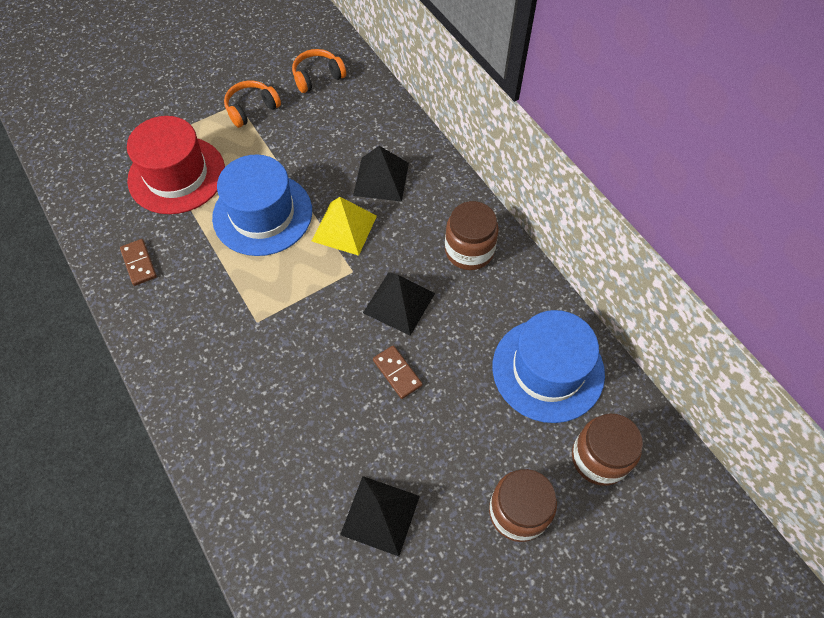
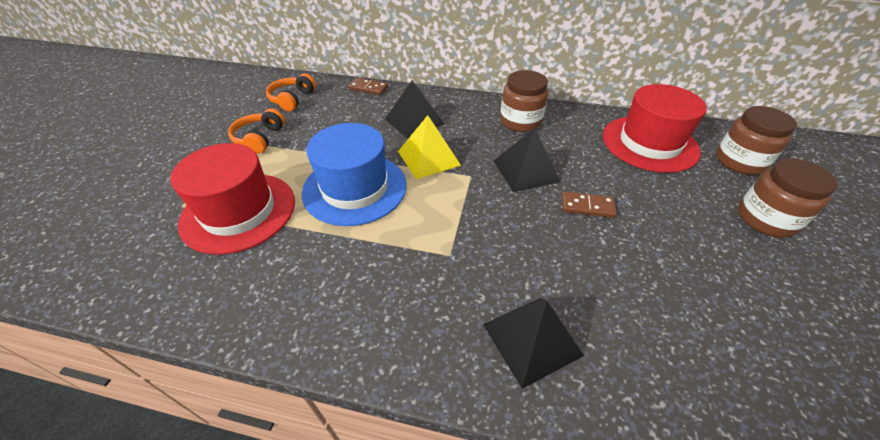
camera: 45 degrees left, 15 degrees down
(139, 263) = (279, 297): brown domino -> brown domino (368, 88)
(380, 515) = (724, 297): black pyramid -> black pyramid (531, 339)
(548, 369) = (649, 143): blue hat -> red hat

